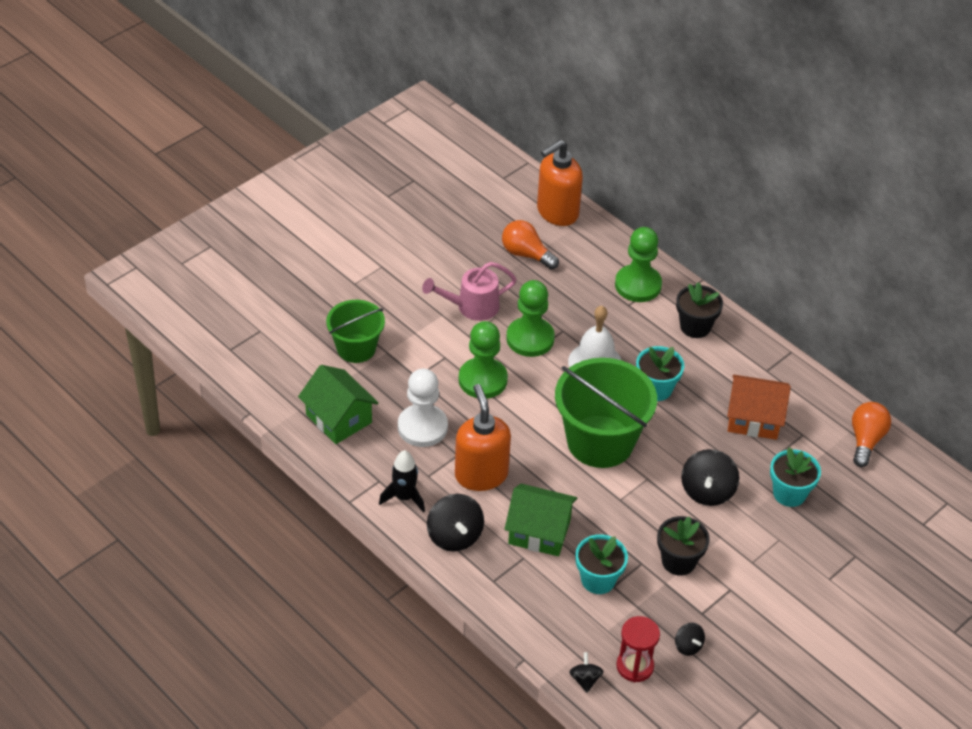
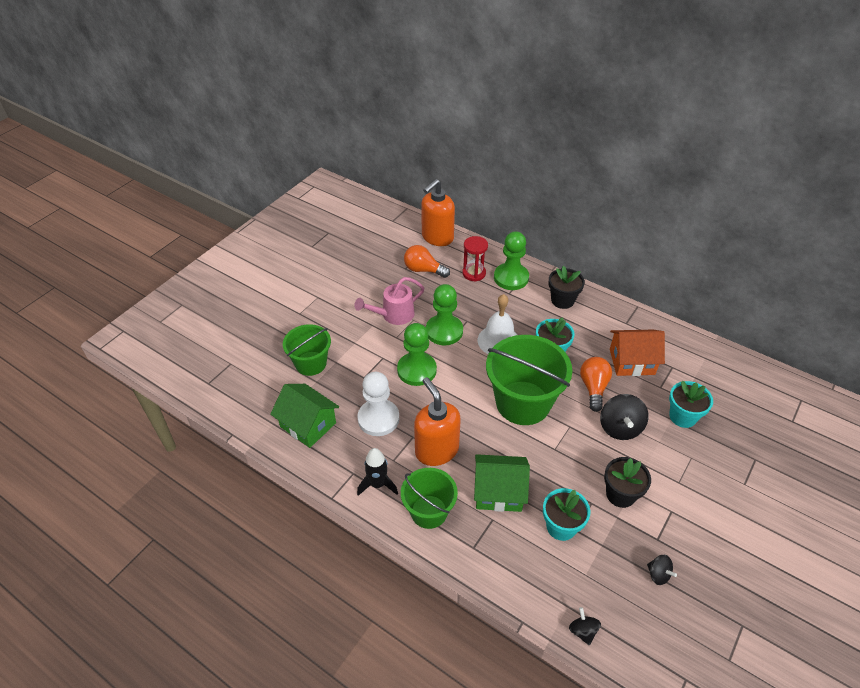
camera: 10 degrees left, 0 degrees up
(454, 536) = (429, 511): black spinning top -> green bucket
(635, 666) = (621, 606): red hourglass -> red hourglass (474, 273)
(866, 440) = (720, 362): orange light bulb -> orange light bulb (593, 388)

